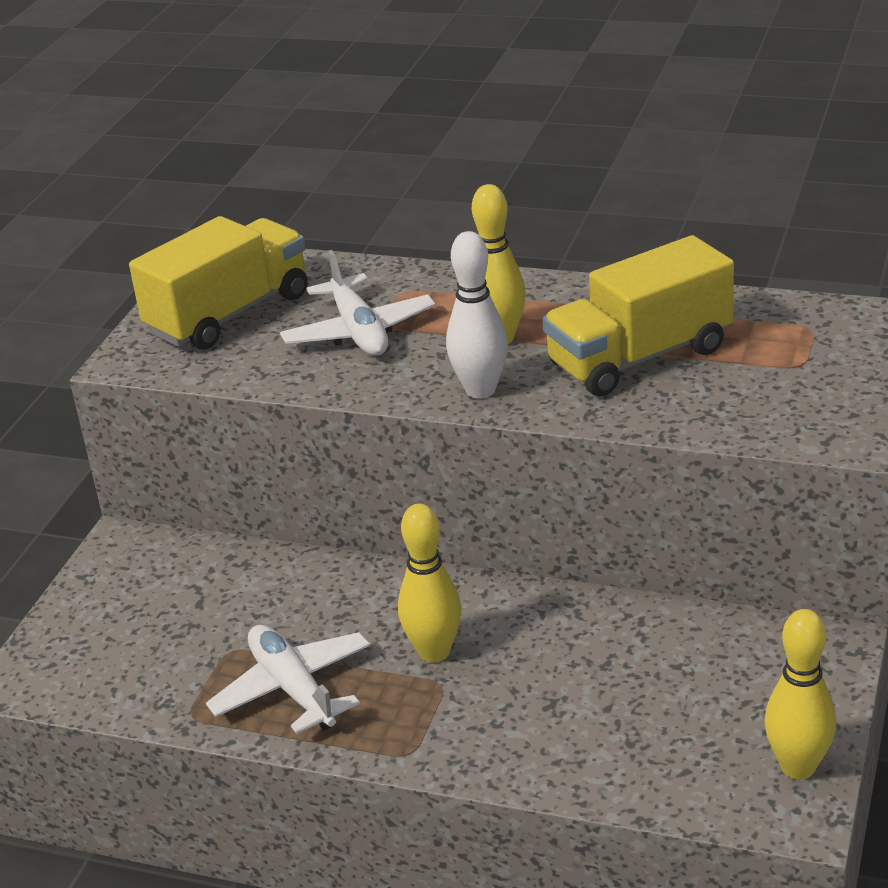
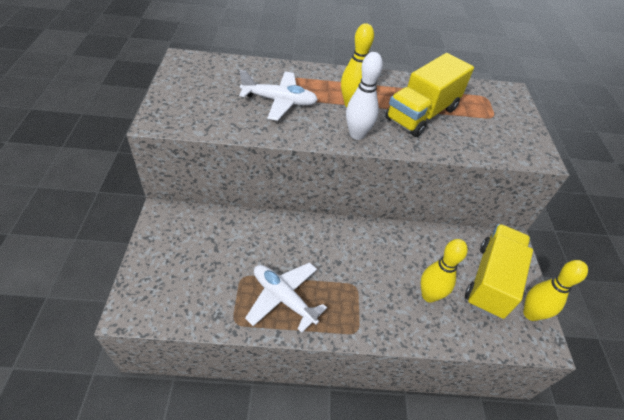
camera: 25 degrees left, 15 degrees up
(229, 314) = (205, 91): yellow truck -> yellow truck (491, 280)
(359, 331) = (279, 101): white plane -> white plane turned 45 degrees counterclockwise
(434, 652) = (344, 267): yellow bowling pin -> yellow bowling pin (429, 295)

